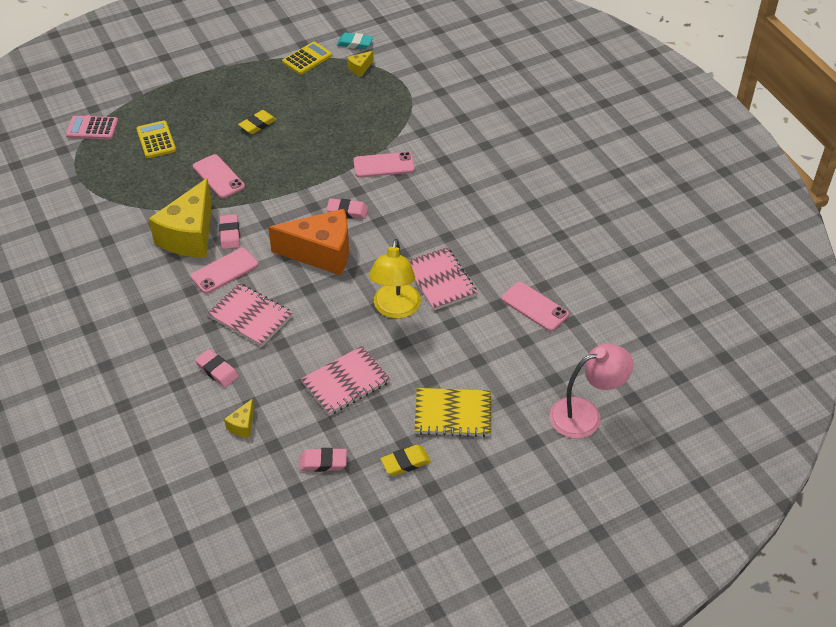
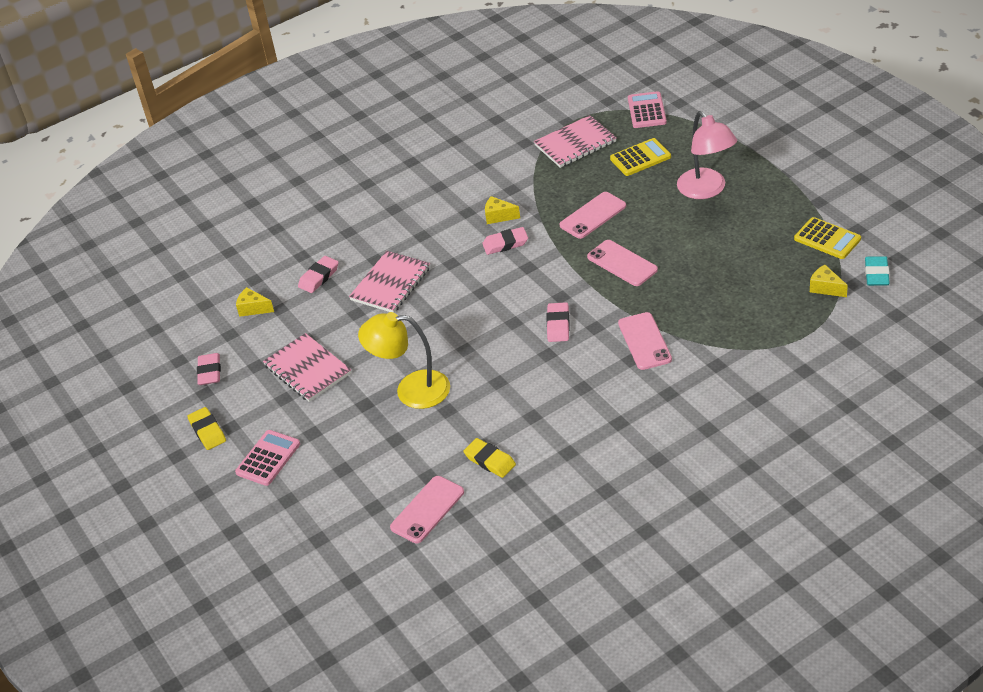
camera: 90 degrees right, 5 degrees down
(189, 235) = (499, 216): yellow cheese -> yellow cheese, size x0.41
(224, 271) = (451, 252): pink phone -> pink phone (622, 263)
(257, 124) = (689, 225): yellow eraser -> yellow eraser (490, 460)
(321, 253) = (488, 317): orange cheese -> none
(440, 280) = (459, 420): pink notebook -> pink notebook (575, 144)
(453, 414) = (268, 458): yellow notebook -> pink calculator
(585, 415) = (268, 572): pink lamp -> pink lamp (706, 190)

